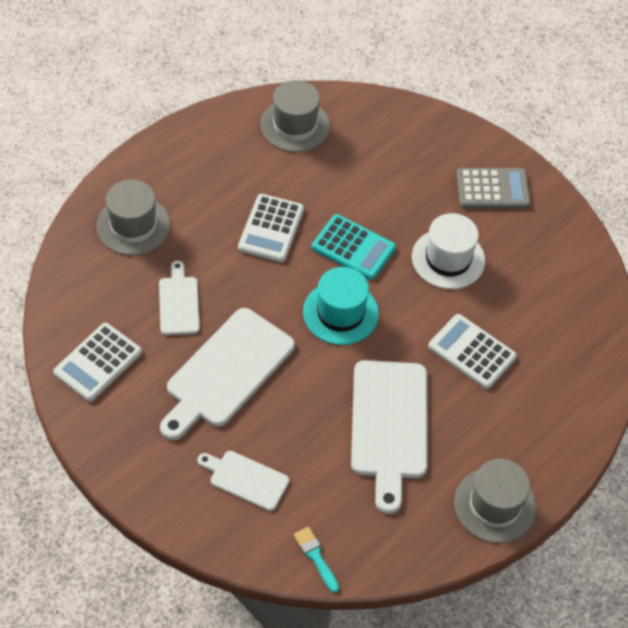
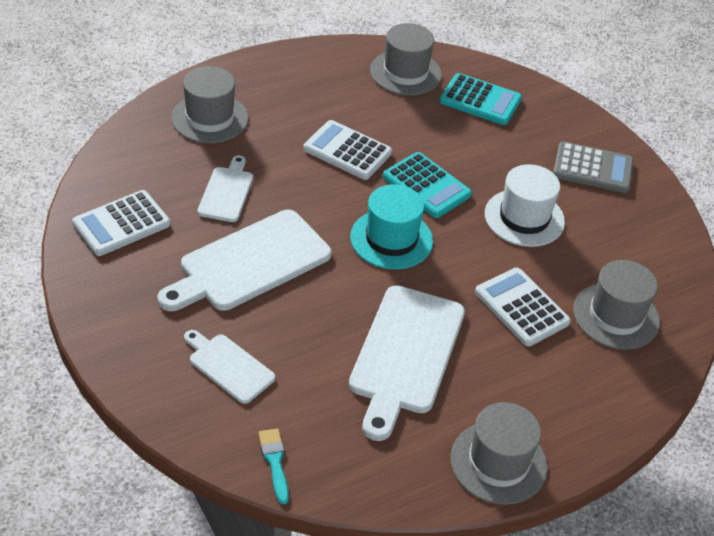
camera: 15 degrees right, 10 degrees down
(271, 229) = (347, 151): white calculator -> white calculator turned 90 degrees clockwise
(372, 139) = (480, 100): none -> turquoise calculator
(551, 338) = (616, 316): none -> grey hat

